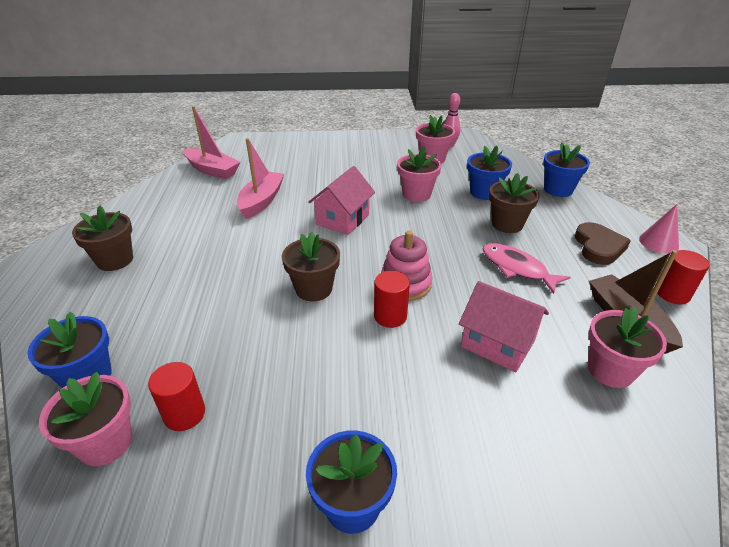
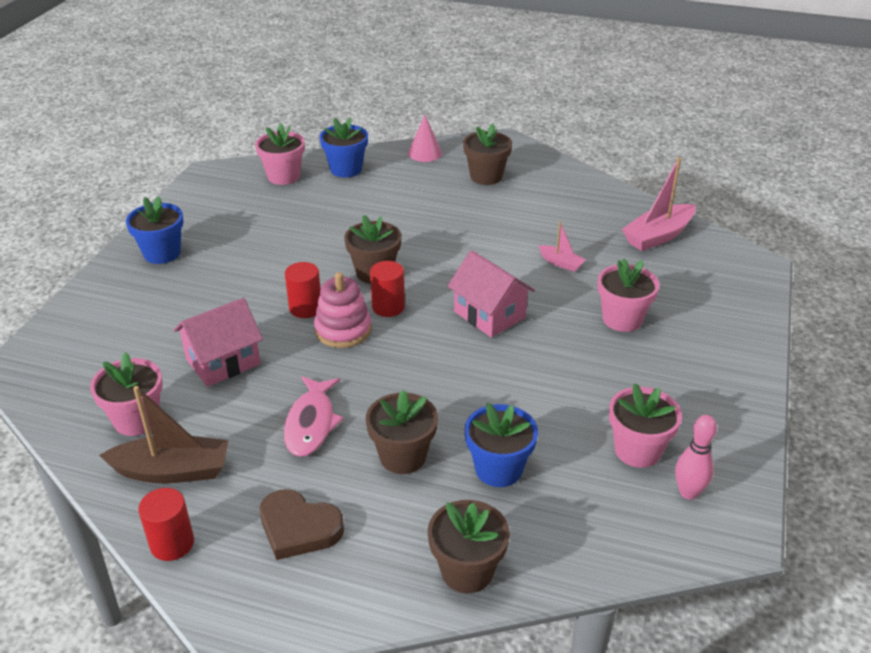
camera: 110 degrees right, 0 degrees up
(184, 414) = (282, 202): red cylinder -> red cylinder (388, 307)
(261, 201) = (561, 263): pink boat -> pink boat, size x0.53
(416, 194) = (523, 394): pink flower pot -> pink flower pot (622, 319)
(517, 268) = (311, 423): pink fish -> pink fish turned 120 degrees clockwise
(558, 190) = (467, 571): blue flower pot -> brown flower pot
(658, 243) = (262, 609): pink cone -> pink cone (425, 153)

